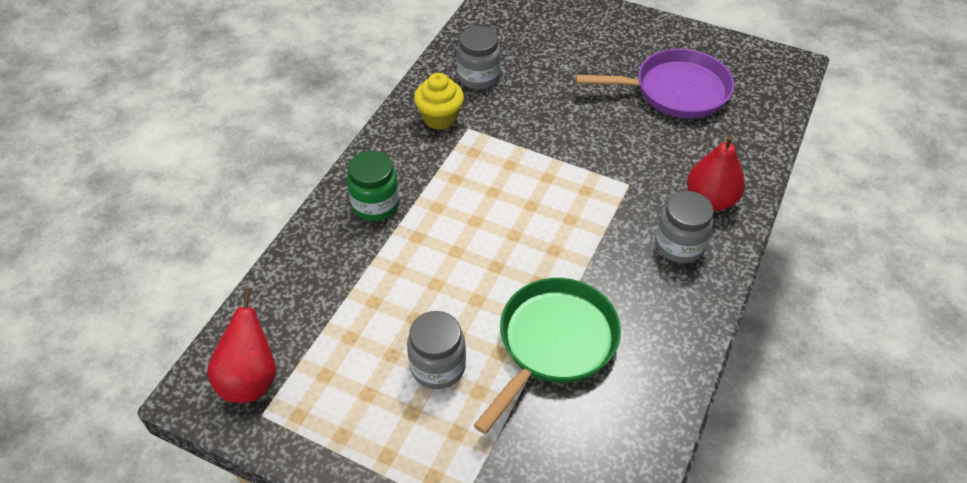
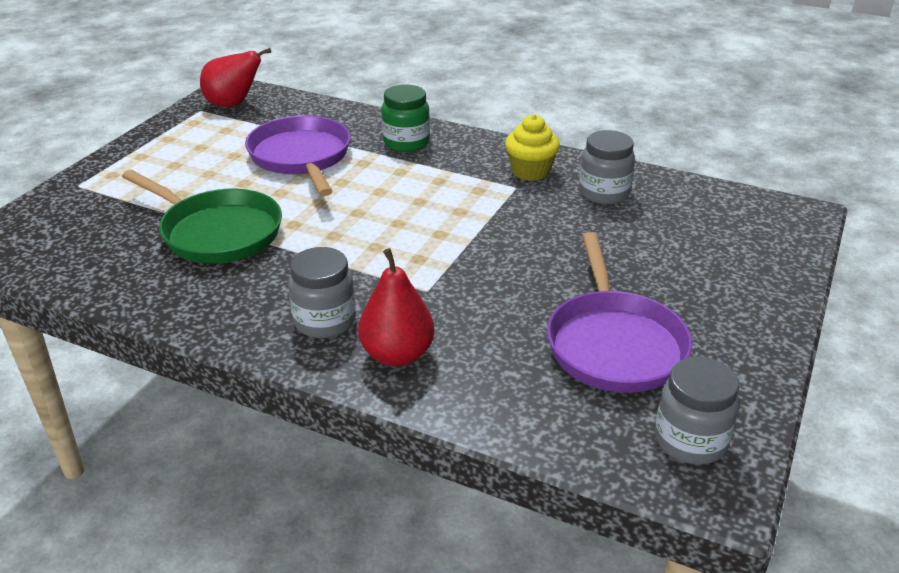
camera: 90 degrees right, 15 degrees down
(401, 290) = (301, 157): none -> purple pan
(438, 366) = (214, 175): grey jar -> grey jar (690, 441)

